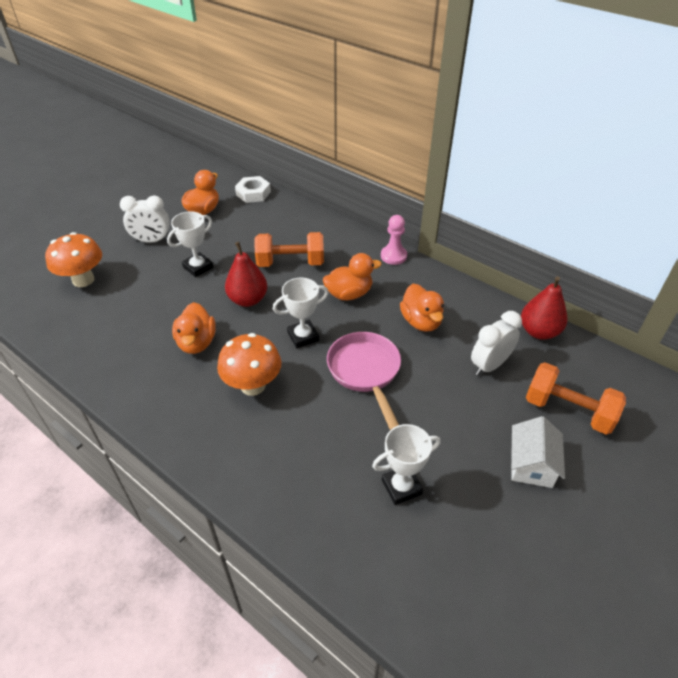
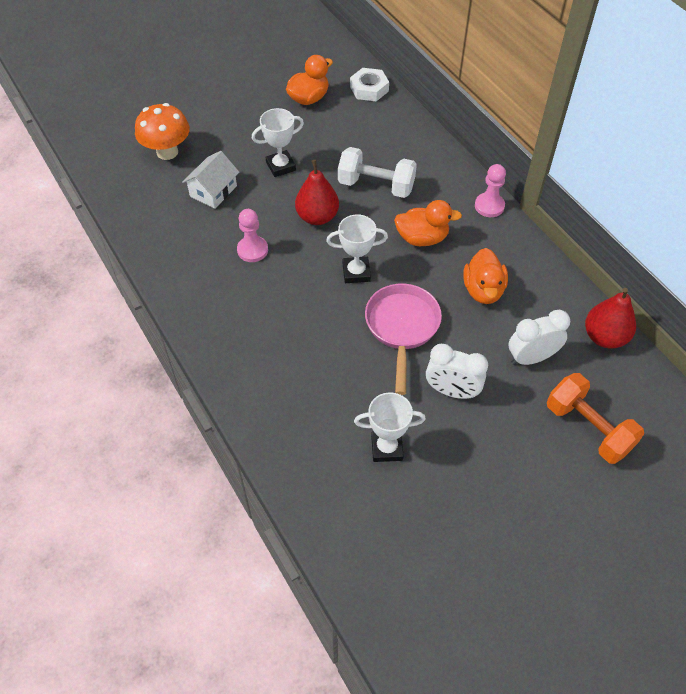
camera: 20 degrees right, 10 degrees up
(152, 241) = (245, 123): white clock -> white clock (452, 391)
(197, 342) = (252, 250): orange duck -> pink pawn
(253, 385) = (289, 309): orange mushroom -> none
(290, 263) = (376, 186): orange dumbbell -> white dumbbell
(531, 464) = (521, 467): white house -> white house (213, 191)

